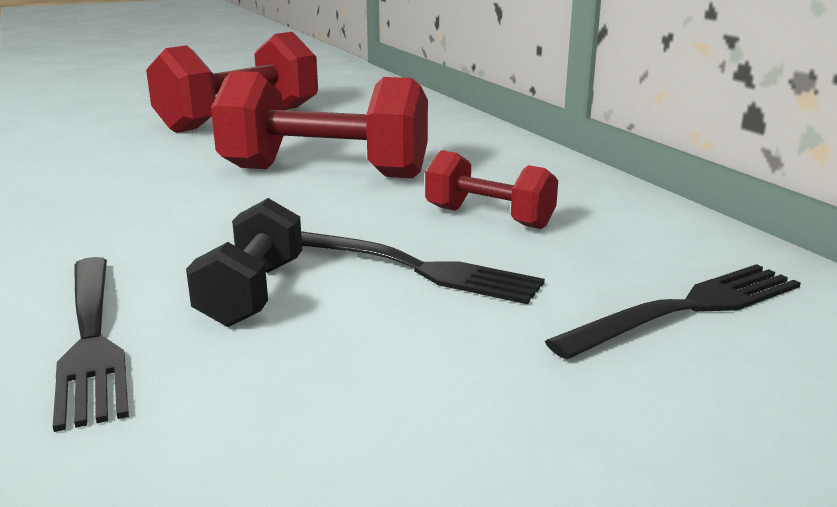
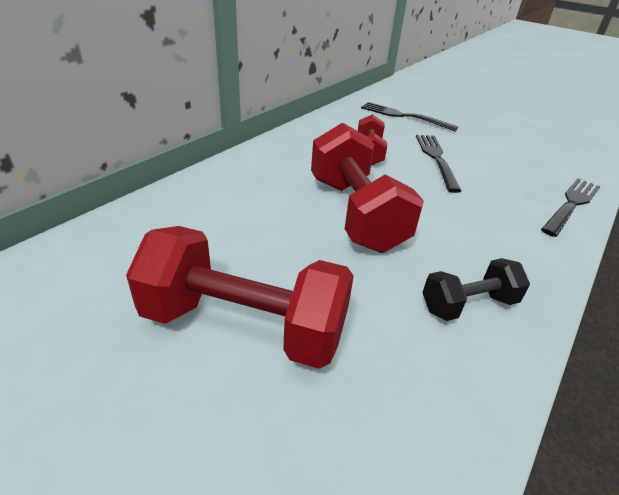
camera: 120 degrees left, 15 degrees up
(252, 293) = (500, 185): black dumbbell -> black dumbbell (468, 304)

